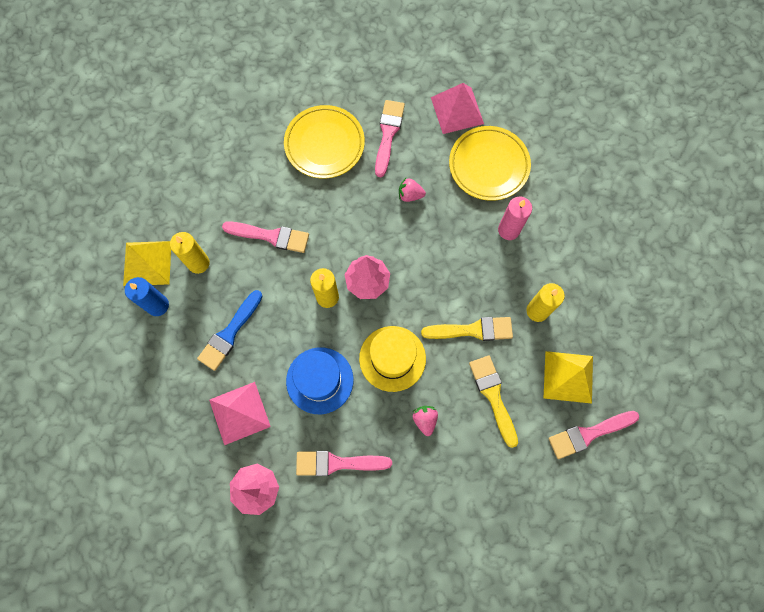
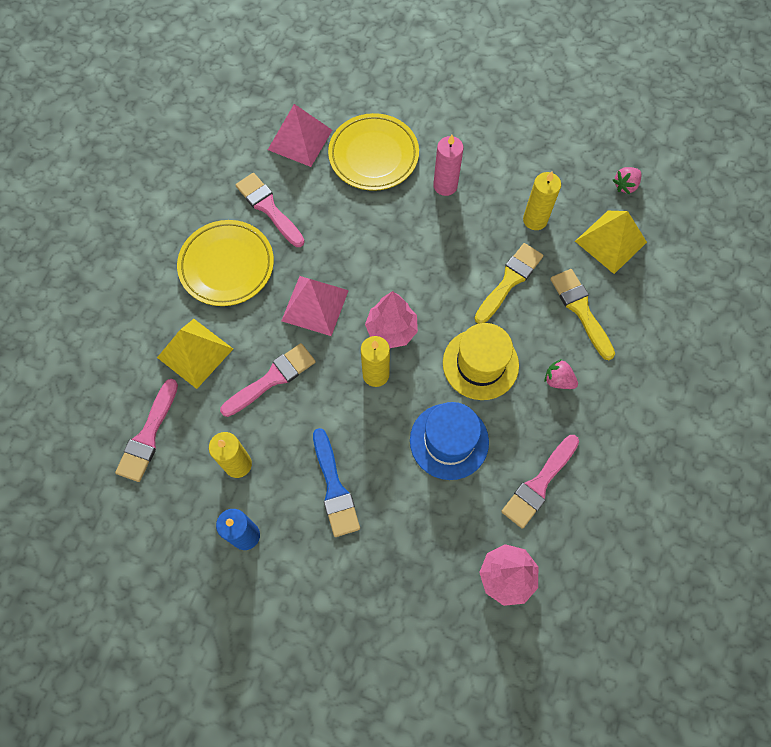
camera: 50 degrees left, 5 degrees down
(147, 263) = (193, 513): yellow pyramid -> yellow pyramid (195, 353)
(239, 413) = (420, 537): pink pyramid -> pink pyramid (315, 305)
(410, 195) = (342, 235): pink strawberry -> pink strawberry (625, 185)
(493, 396) = (581, 310): yellow brush -> yellow brush turned 45 degrees clockwise
(588, 434) = (671, 264): pink brush -> pink brush (148, 435)

